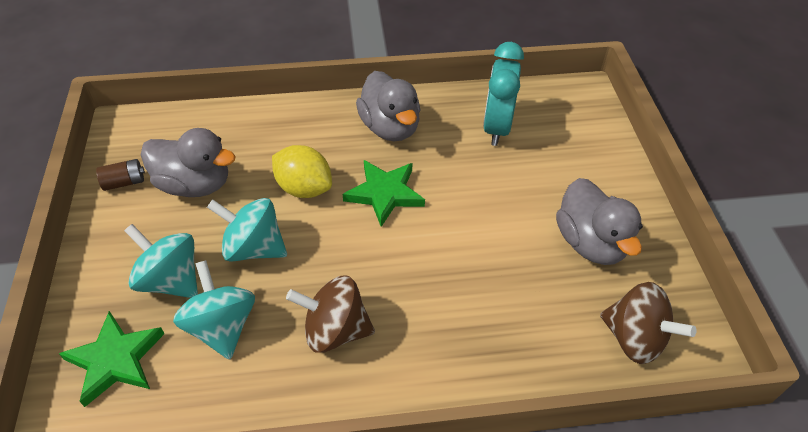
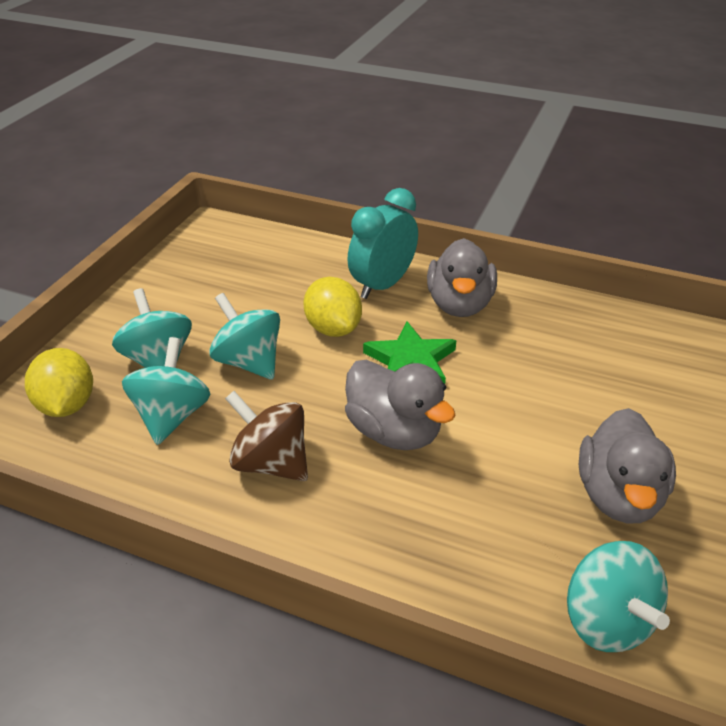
camera: 30 degrees right, 10 degrees down
(115, 360) = (67, 405): green star -> yellow lemon
(124, 182) = (179, 270): brown battery -> none
(195, 184) = (236, 291): grey duck -> grey duck (394, 431)
(496, 127) = (581, 342): turquoise clock -> turquoise clock (382, 285)
(634, 338) = (607, 620): brown spinning top -> turquoise spinning top

